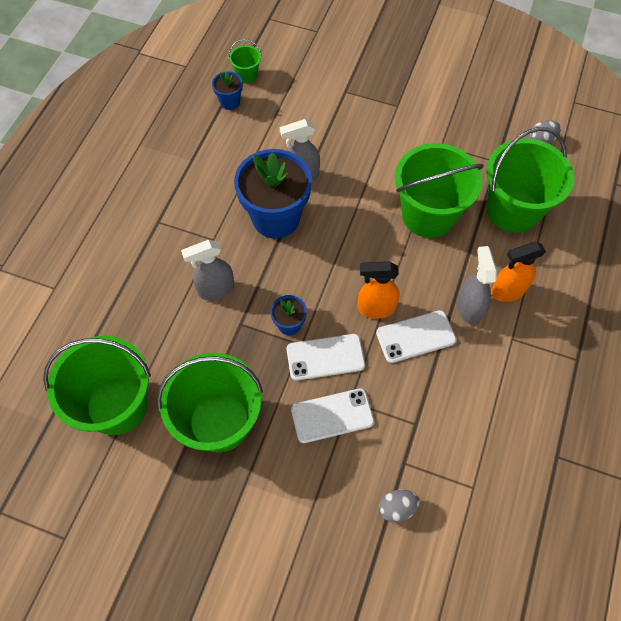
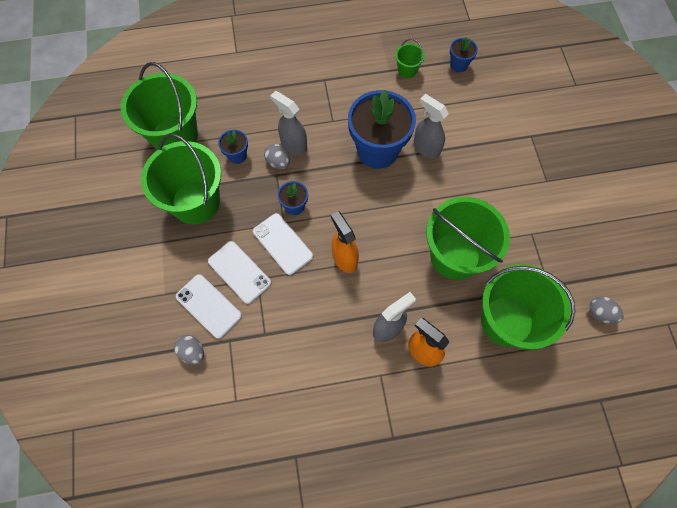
camera: 60 degrees right, 5 degrees up
(190, 351) = (237, 155): none -> blue flower pot
(227, 315) = (278, 162): none -> grey egg
(247, 75) = (492, 62): green bucket -> green bucket (407, 70)
(415, 336) = (337, 299): white phone -> white phone (208, 306)

